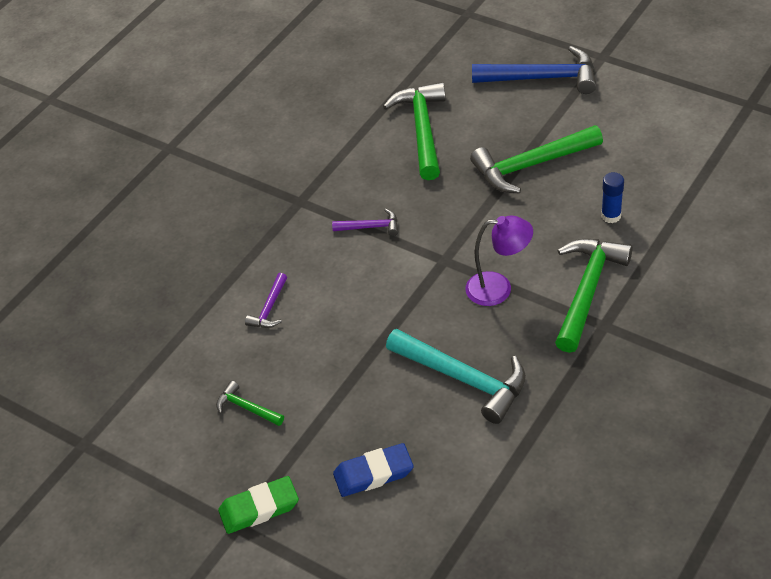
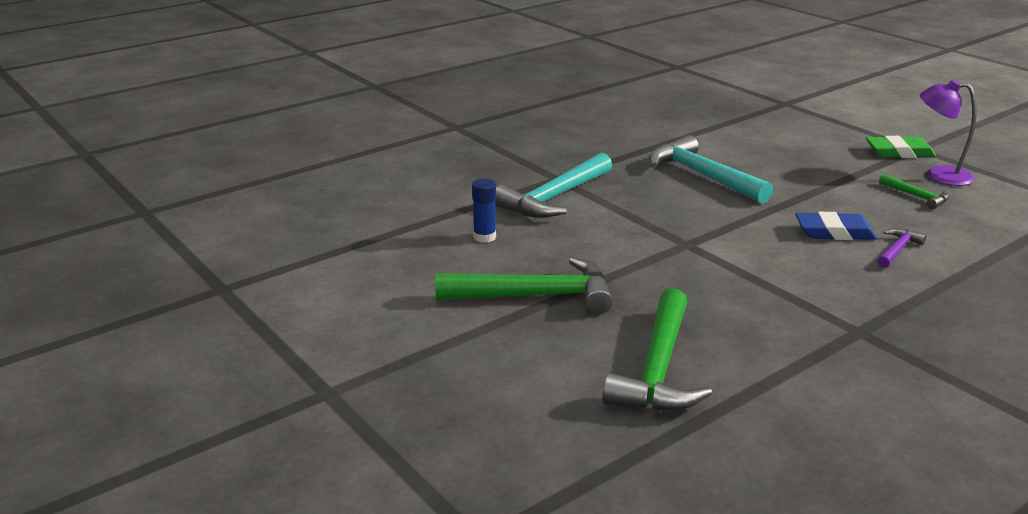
camera: 165 degrees left, 20 degrees down
(370, 227) = (765, 287): purple hammer -> none
(373, 473) = (799, 150): blue eraser -> blue eraser (834, 232)
(498, 288) = (640, 215): purple lamp -> purple lamp (939, 175)
(542, 78) = (439, 388): blue hammer -> none
(587, 291) = (554, 198): green hammer -> turquoise hammer

